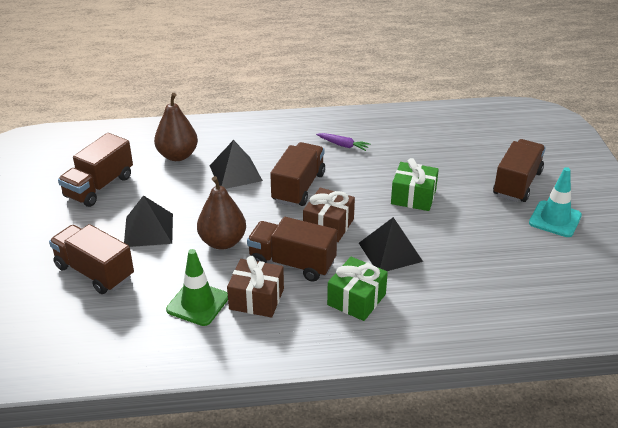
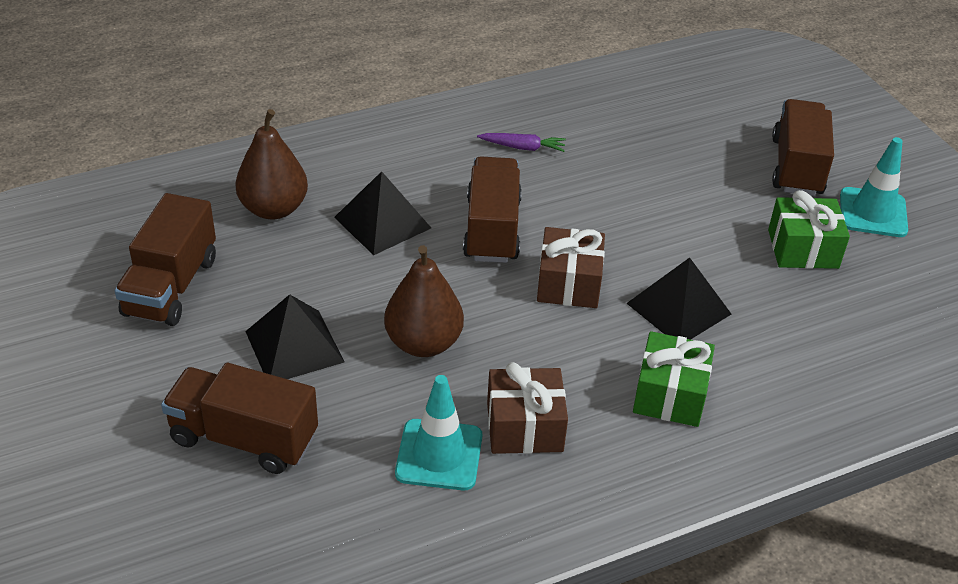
camera: 20 degrees left, 5 degrees up
(198, 303) = (439, 455): green traffic cone -> turquoise traffic cone
(292, 263) = (547, 356): brown truck -> none
(413, 197) = (666, 214): green gift -> green gift (803, 249)

